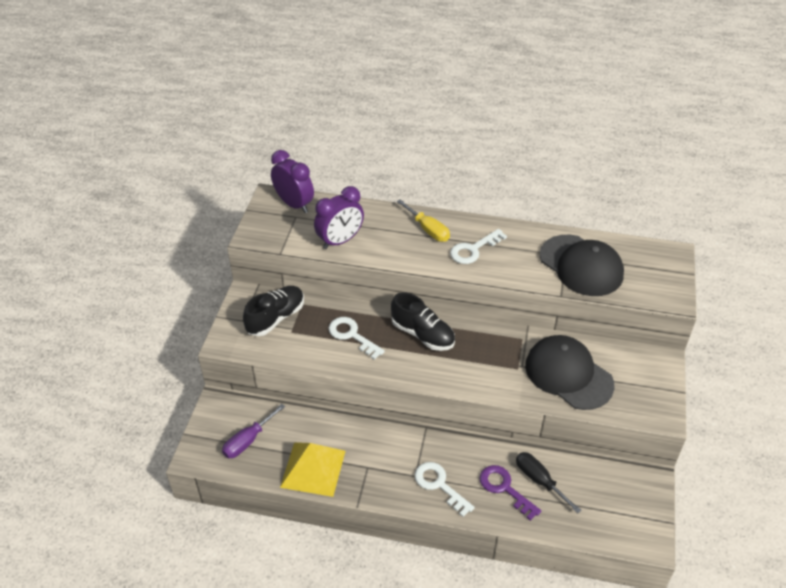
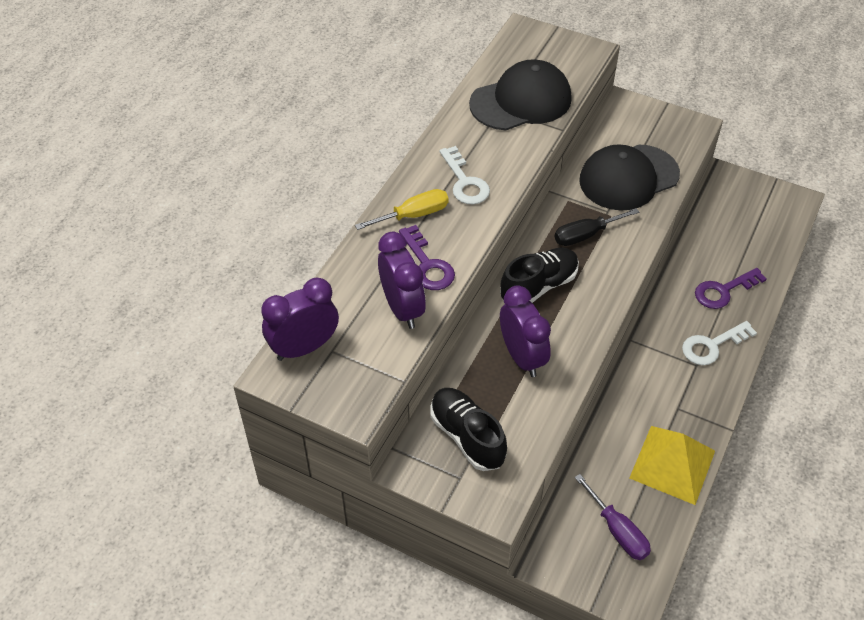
camera: 75 degrees left, 5 degrees up
(351, 335) = (522, 357): white key -> purple clock
(383, 245) = (427, 265): none -> purple key
(539, 480) = (717, 260): black screwdriver -> black screwdriver (585, 235)

